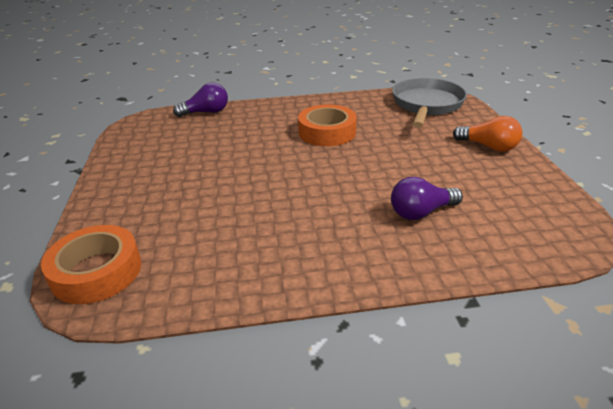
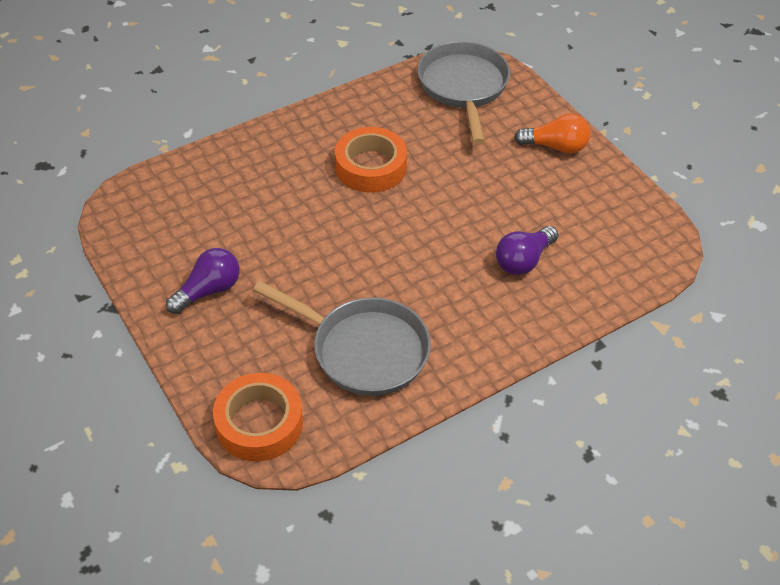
camera: 25 degrees left, 15 degrees up
(206, 112) = (195, 167): purple light bulb -> purple light bulb (209, 290)
(231, 241) = (363, 350): none -> grey pan

